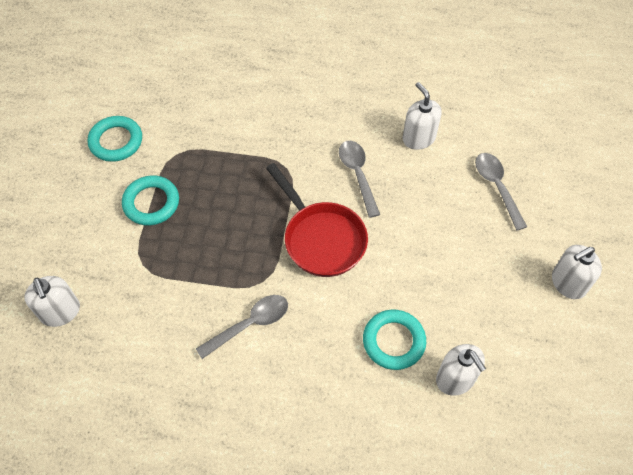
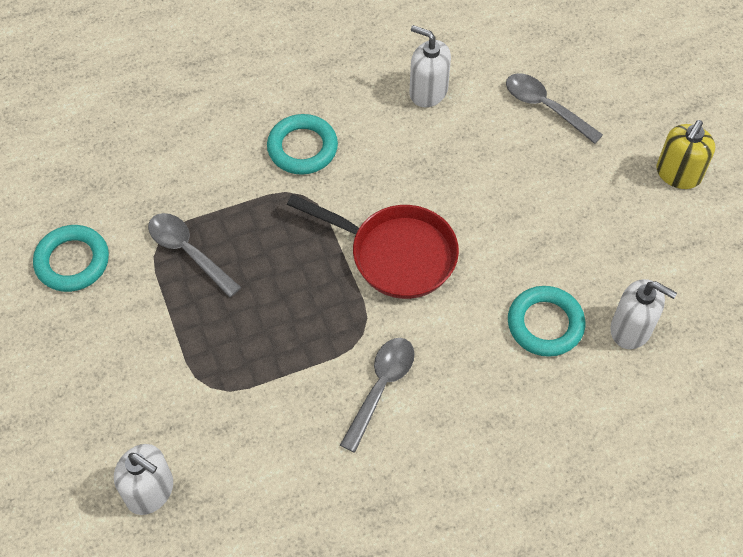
camera: 30 degrees left, 0 degrees up
(151, 203) = (170, 312): turquoise ring -> turquoise ring (302, 148)
(357, 175) = (388, 164): grey spoon -> grey spoon (188, 252)
(568, 283) = (678, 174): white soap dispenser -> yellow soap dispenser

